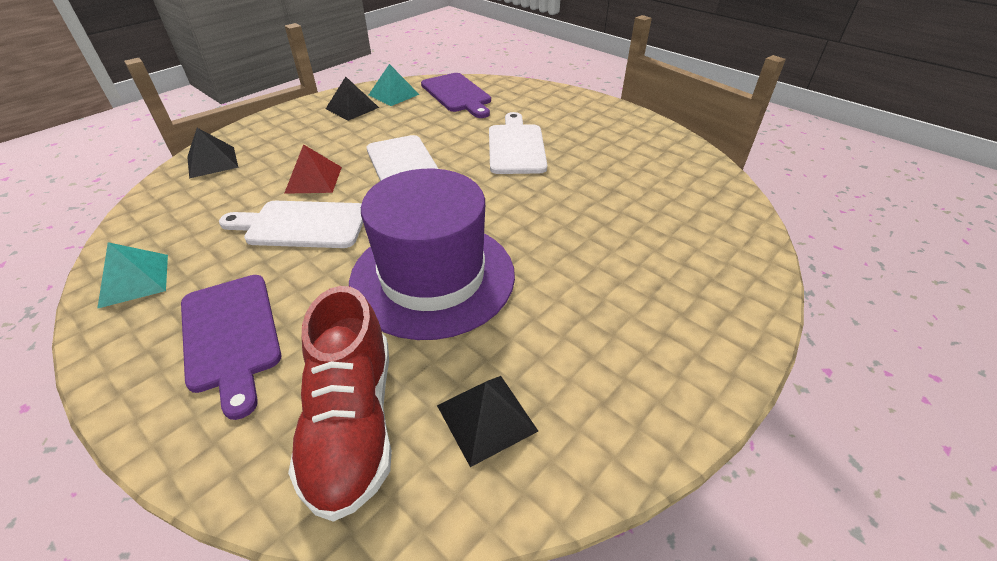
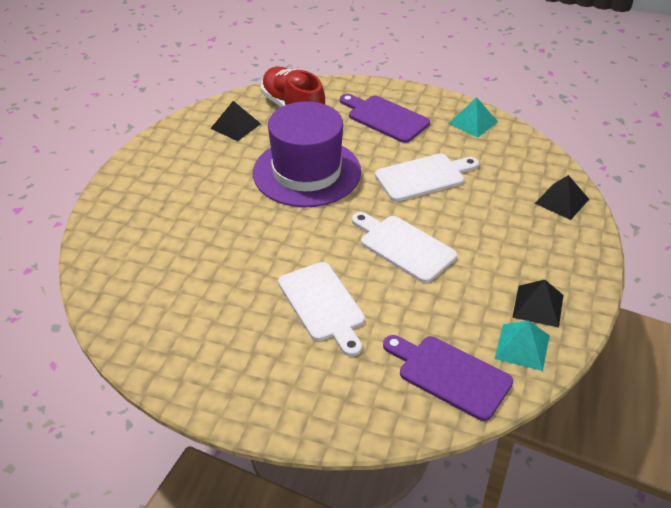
camera: 155 degrees right, 0 degrees up
(314, 179) = (461, 211): red pyramid -> none

